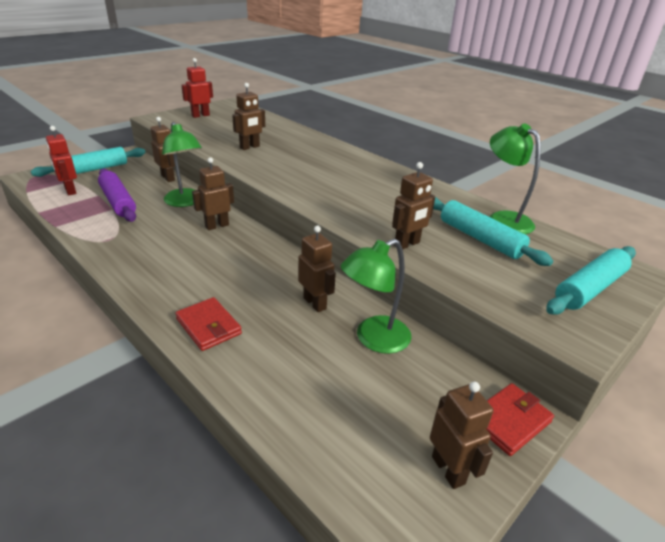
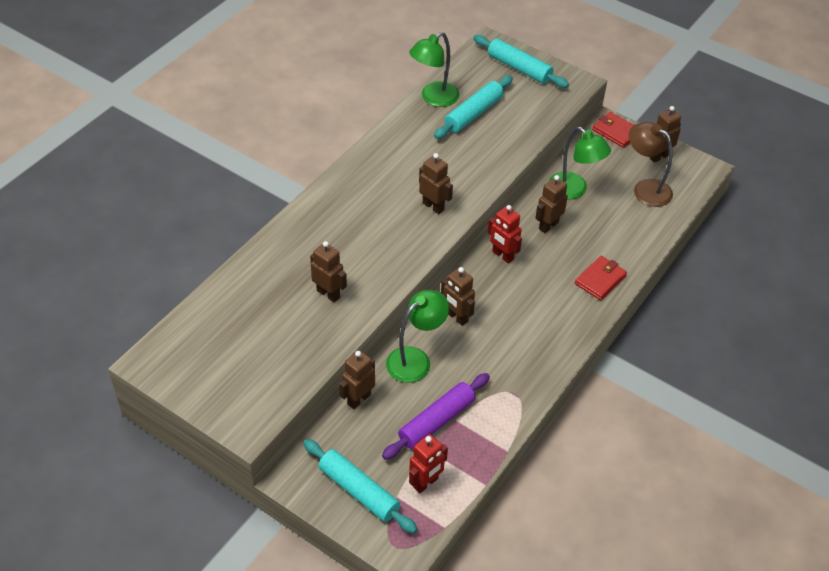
camera: 100 degrees left, 15 degrees up
(200, 115) = (221, 379): red robot -> red robot (502, 256)
(366, 423) = (645, 189): none -> brown lamp
(407, 244) = (500, 153): brown robot -> brown robot (433, 206)

